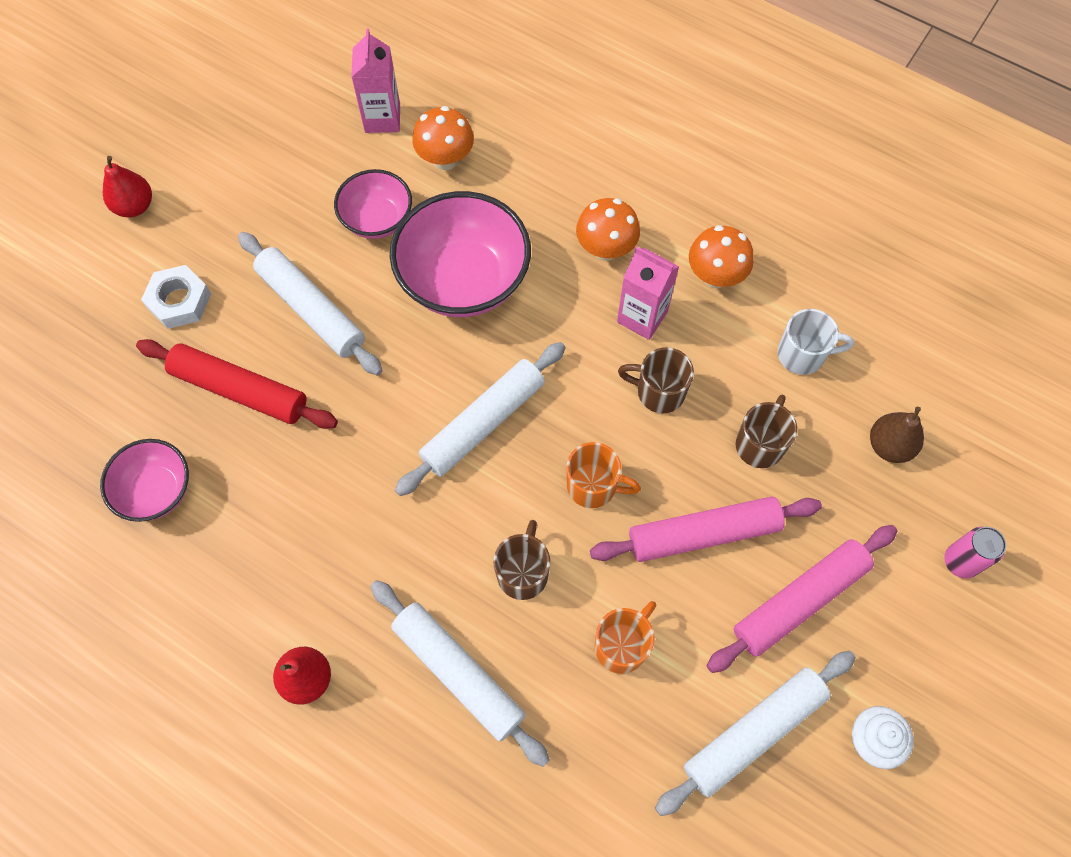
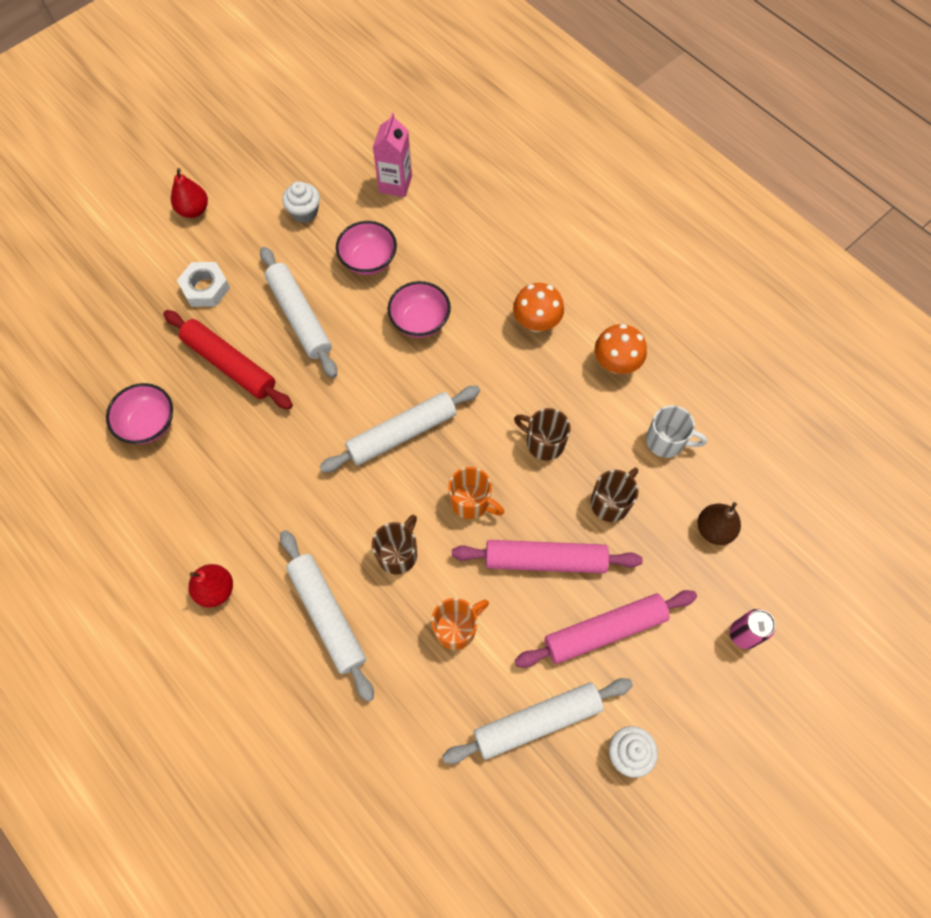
camera: 15 degrees right, 0 degrees up
(278, 178) = (304, 212): none -> white cupcake
(445, 159) = (434, 226): orange mushroom -> none
(464, 280) = (420, 321): pink bowl -> pink bowl, size x0.58
(642, 317) = (548, 382): pink carton -> none

